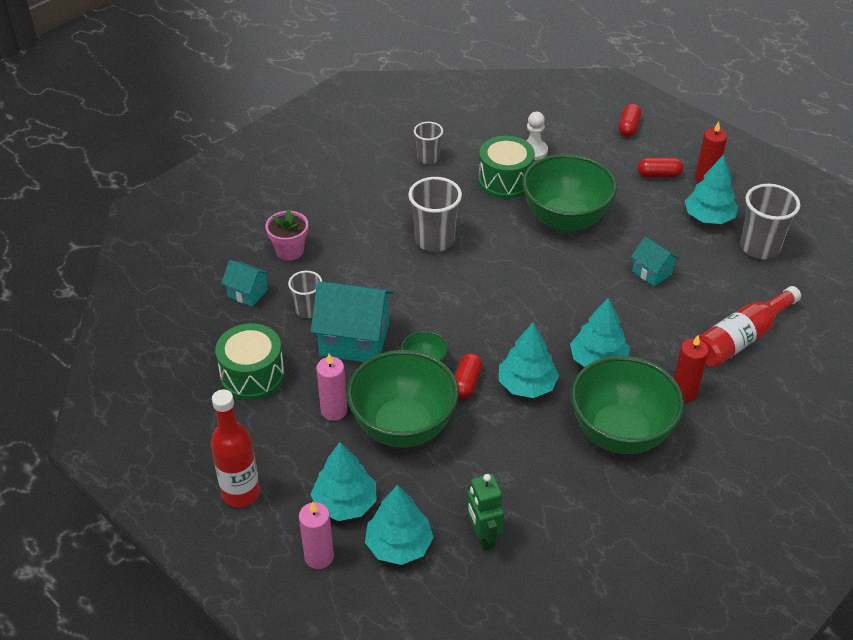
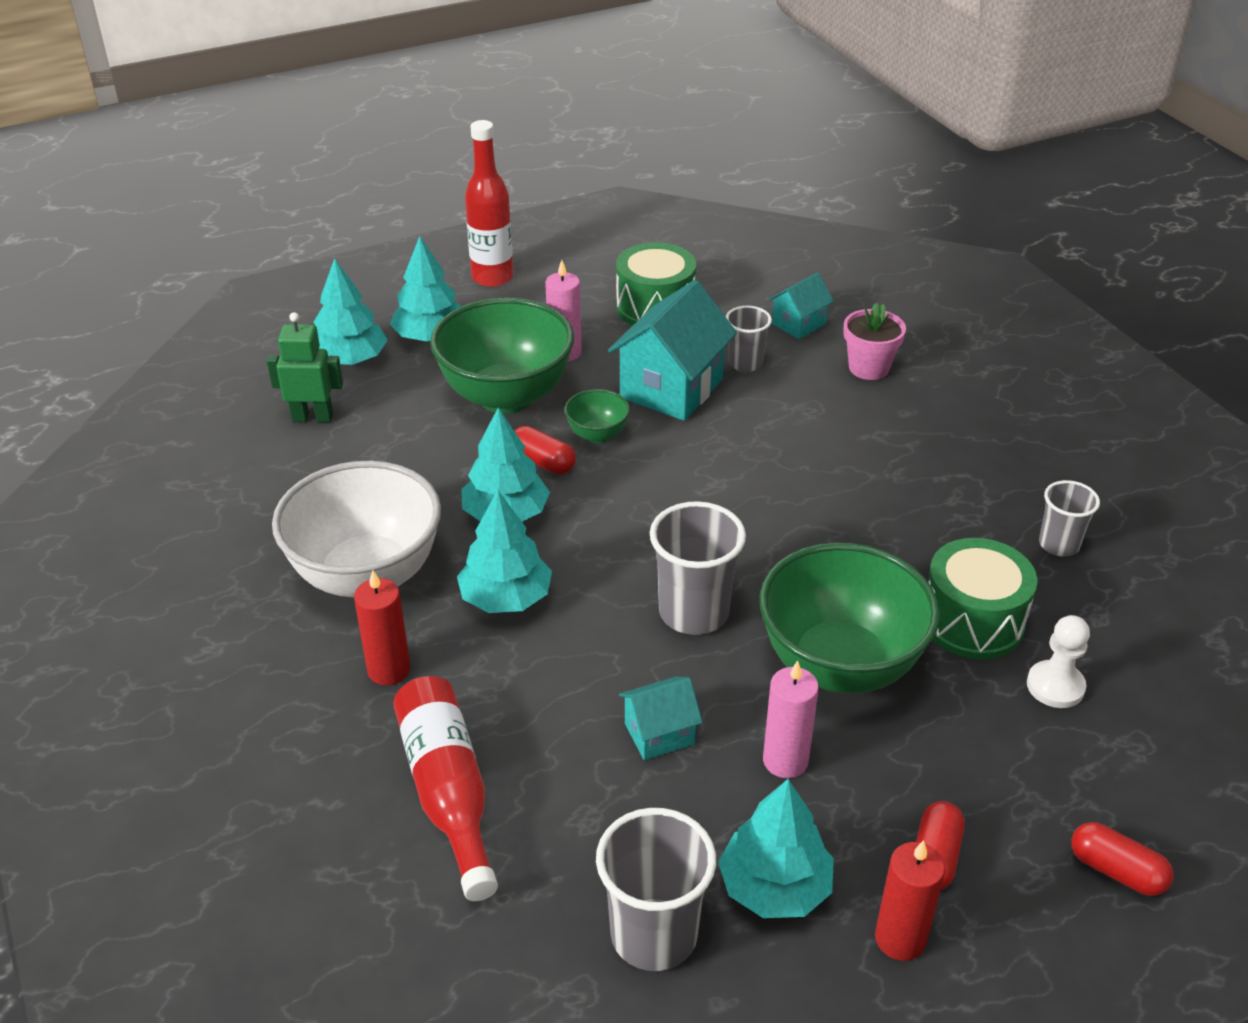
camera: 110 degrees right, 5 degrees down
(319, 557) = (378, 310): pink candle -> pink candle (785, 761)
(434, 240) = (842, 502): grey cup -> grey cup (694, 612)
(620, 433) = (367, 575): green bowl -> white bowl

